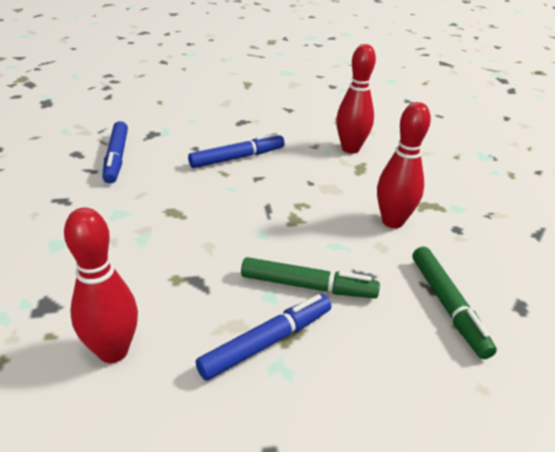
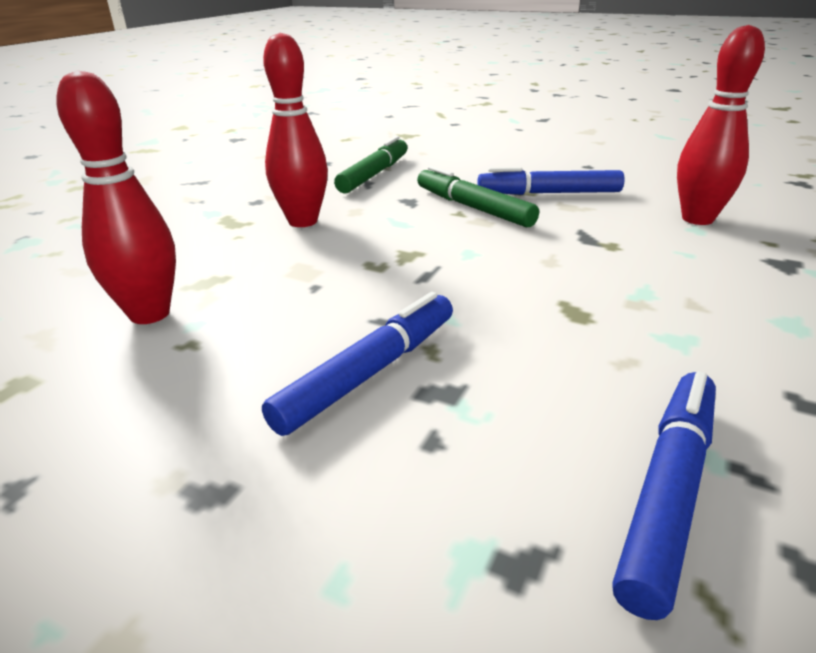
camera: 140 degrees left, 5 degrees down
(237, 158) = (369, 372): blue marker -> blue marker turned 120 degrees clockwise

